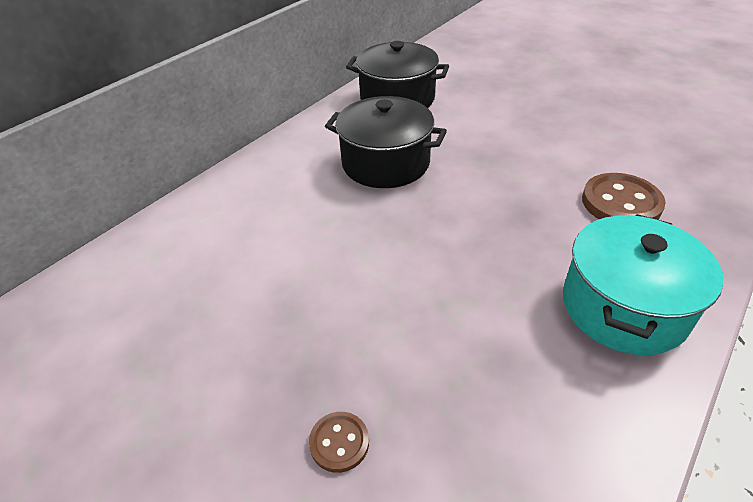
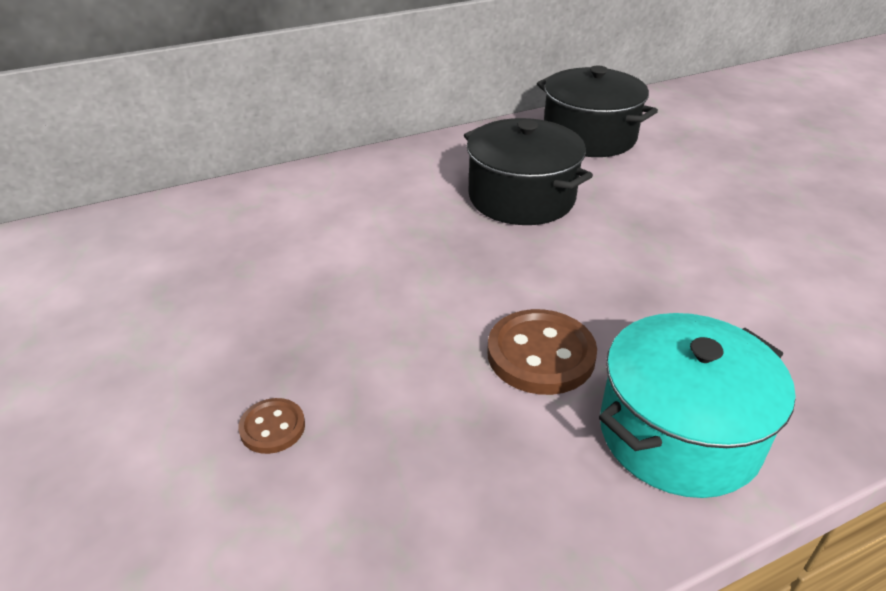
camera: 25 degrees right, 5 degrees down
(621, 203) = (778, 327): brown button -> brown button (540, 355)

